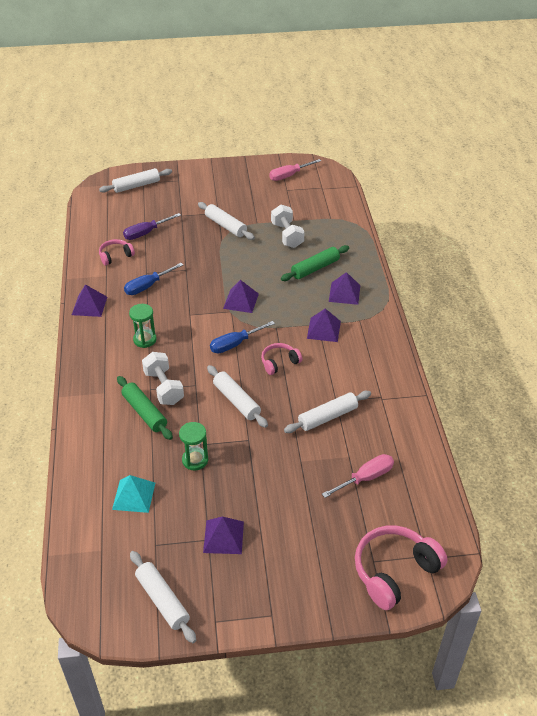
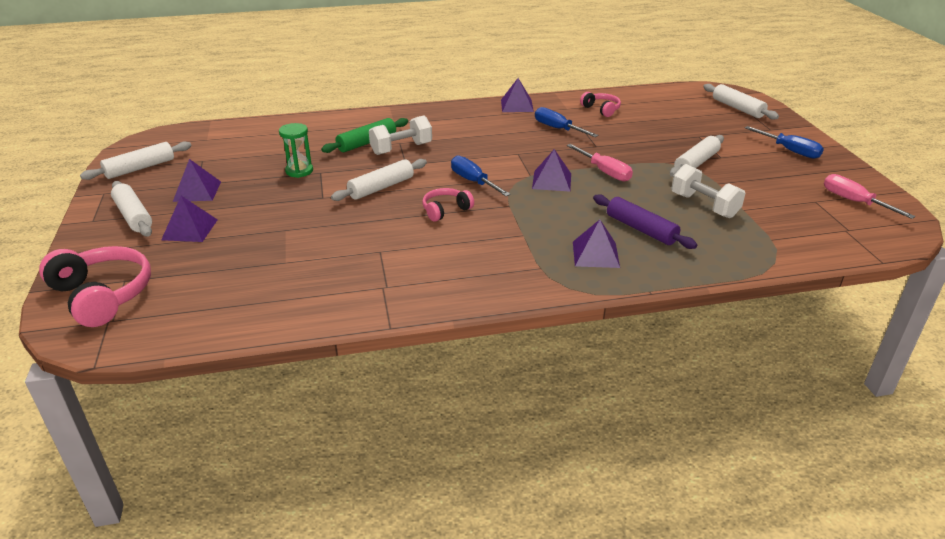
camera: 85 degrees right, 10 degrees down
(134, 495) = (262, 147): turquoise pyramid -> none
(145, 340) = (471, 134): green hourglass -> none
(146, 233) = (651, 120): purple screwdriver -> none
(215, 181) = (789, 150): none -> blue screwdriver
(279, 362) = (445, 210): pink headphones -> pink headphones turned 90 degrees counterclockwise
(287, 235) = (704, 205): white dumbbell -> white dumbbell turned 75 degrees clockwise
(315, 268) = (641, 229): green rolling pin -> purple rolling pin
(324, 329) = (513, 239): purple pyramid -> purple pyramid (189, 229)
(327, 417) = (352, 245): white rolling pin -> white rolling pin (134, 216)
(365, 478) = (247, 274): pink screwdriver -> pink screwdriver (604, 172)

